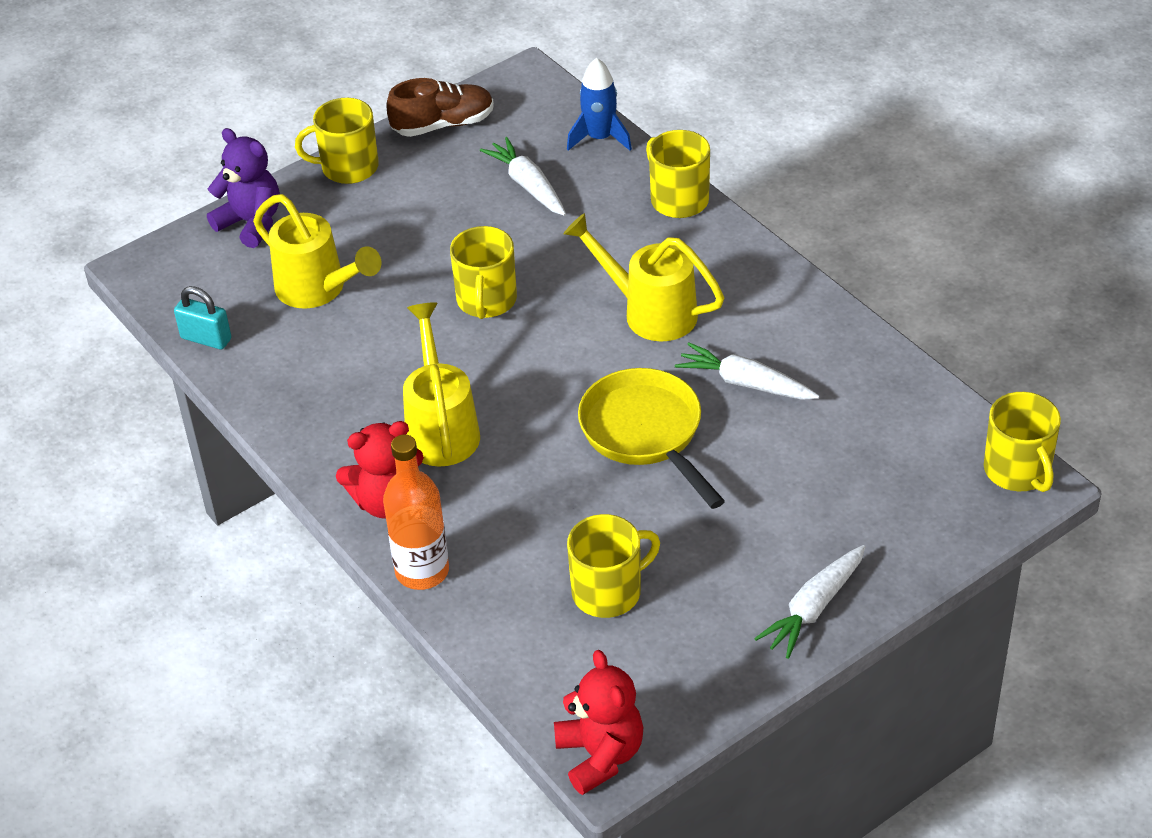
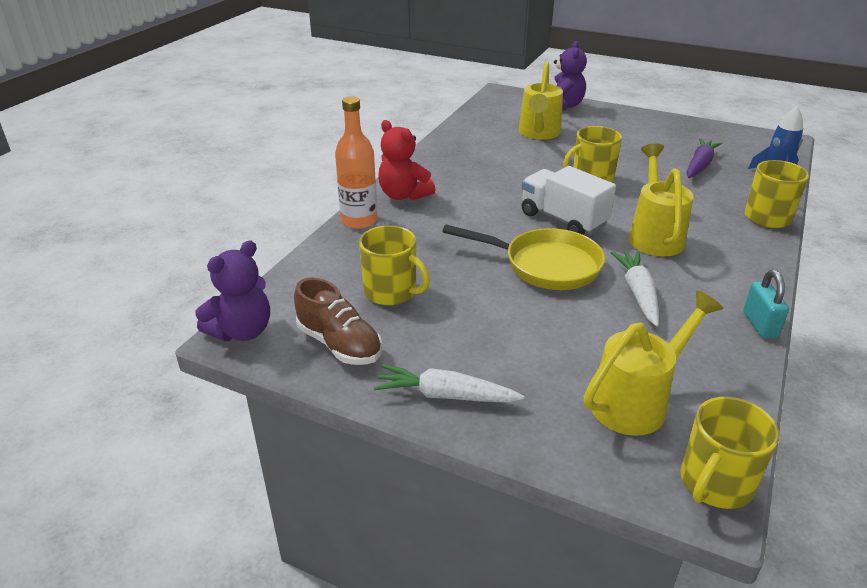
camera: 60 degrees right, 10 degrees down
(206, 339) = (472, 118): turquoise padlock -> turquoise padlock (760, 325)
(348, 167) = (635, 116): yellow mug -> none
(441, 428) = (475, 195): yellow watering can -> yellow watering can (637, 401)
(443, 125) = (706, 129): brown shoe -> brown shoe (339, 344)
(528, 185) = (700, 165): white carrot -> purple carrot
(562, 373) = (563, 220): none -> white truck
(600, 755) = (242, 331): red teddy bear -> purple teddy bear
(645, 434) = (545, 265): yellow pan -> yellow pan turned 75 degrees clockwise

